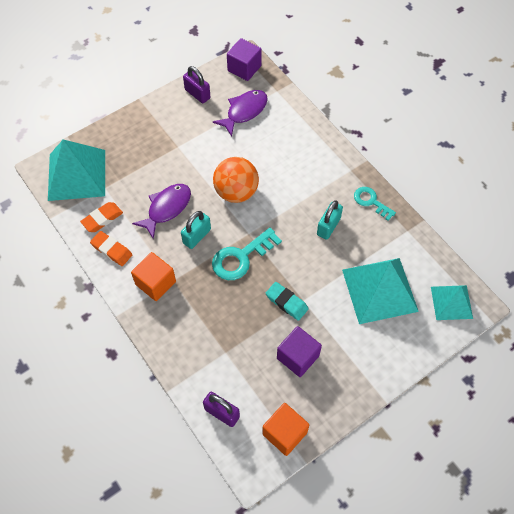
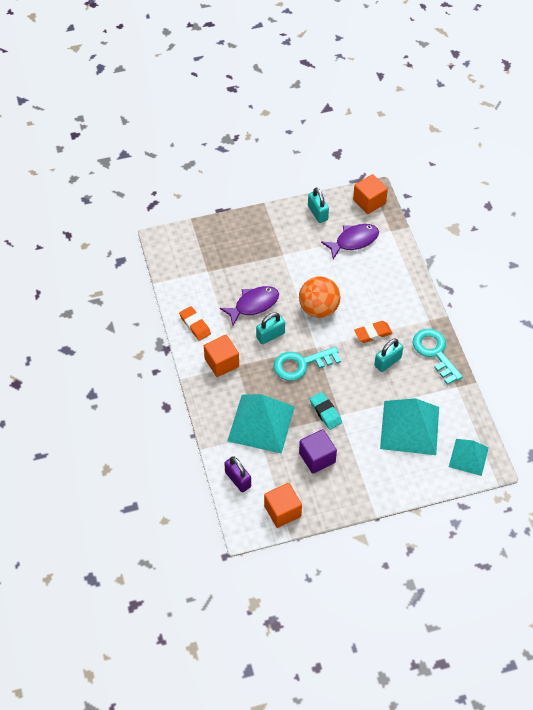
camera: 20 degrees right, 5 degrees down
(77, 174) = (187, 253): turquoise pyramid -> turquoise pyramid (261, 423)
(102, 219) = (196, 297): orange eraser -> orange eraser (373, 333)
(197, 94) = (317, 213): purple padlock -> turquoise padlock
(244, 68) = (369, 202): purple cube -> orange cube
(371, 201) = (435, 352): turquoise key -> turquoise key, size x1.56

